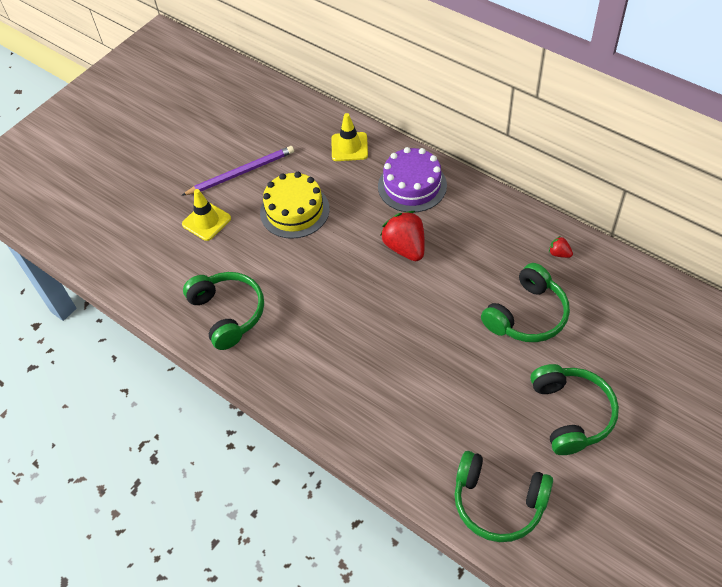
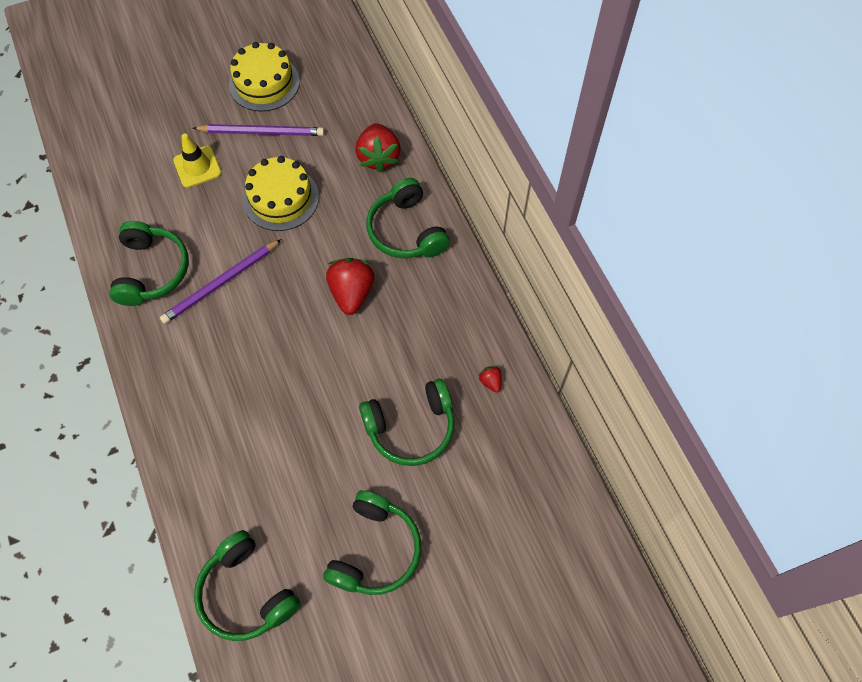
camera: 25 degrees right, 10 degrees up
(215, 138) = (264, 83): none -> yellow cake
(294, 293) = (221, 283): none -> purple pencil
(349, 147) = (378, 157): yellow traffic cone -> red strawberry
(412, 185) = (406, 231): purple cake -> green headphones

